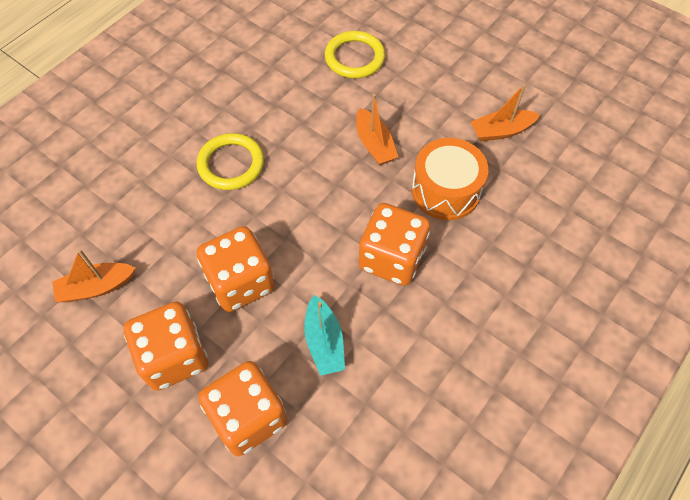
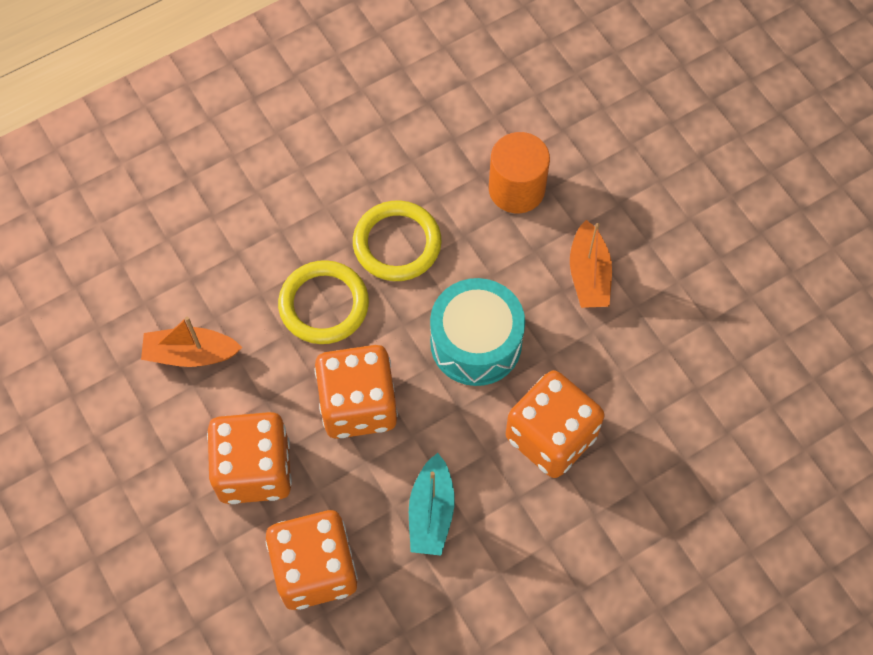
camera: 20 degrees right, 5 degrees up
(303, 106) = (516, 189): none -> orange cylinder
(312, 212) = (476, 343): none -> turquoise drum
(354, 58) = (611, 137): yellow ring -> yellow ring (324, 305)
(445, 190) = (655, 369): orange drum -> none
(501, 131) = (765, 310): orange boat -> none

